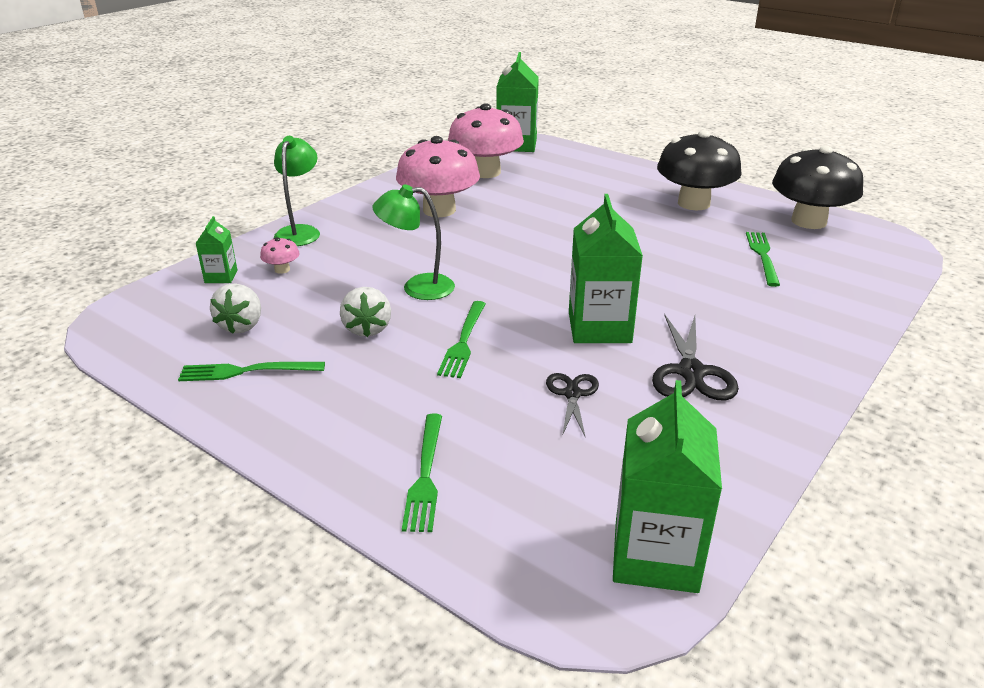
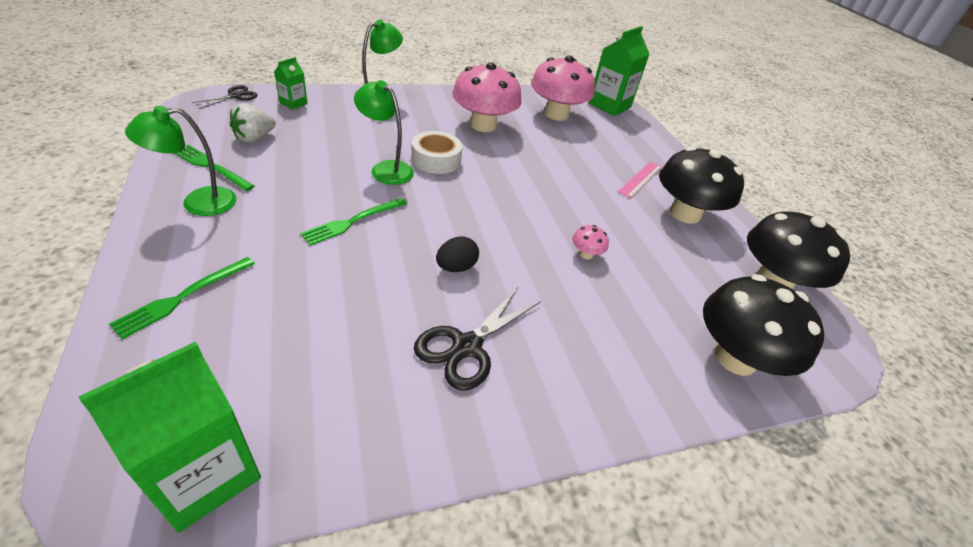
camera: 30 degrees right, 10 degrees up
(282, 269) = (330, 116): pink mushroom -> pink mushroom (586, 254)
(295, 405) = (198, 203): none -> green lamp
(367, 329) = (313, 179): white strawberry -> none
(448, 258) = (436, 160): none -> white tape
(572, 394) = (357, 304): black scissors -> black scissors (235, 96)
(599, 327) = (456, 267): green carton -> black egg
(628, 193) = (640, 179): none -> pink ruler
(763, 256) = (680, 289): green fork -> none
(851, 280) = (735, 358): none -> black mushroom

